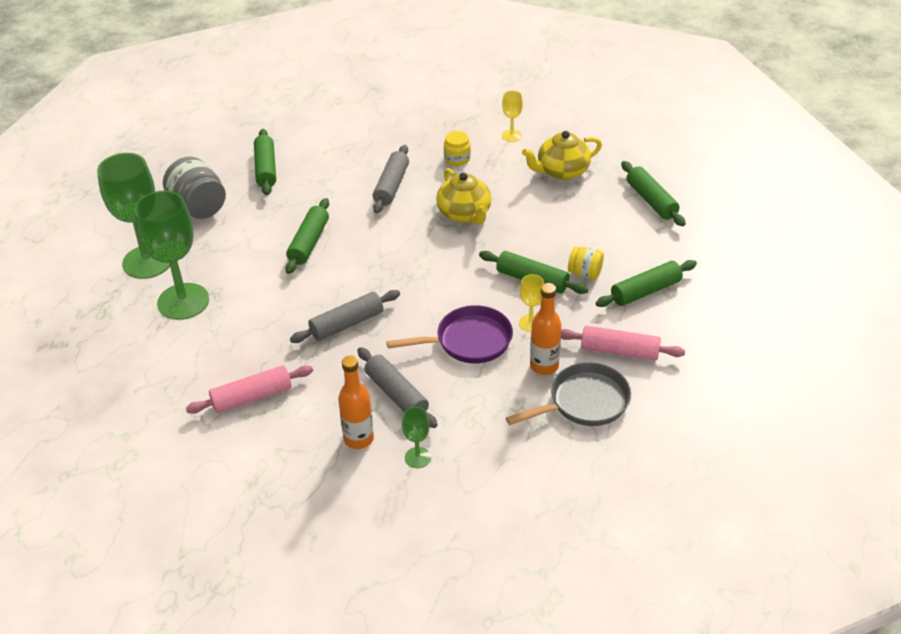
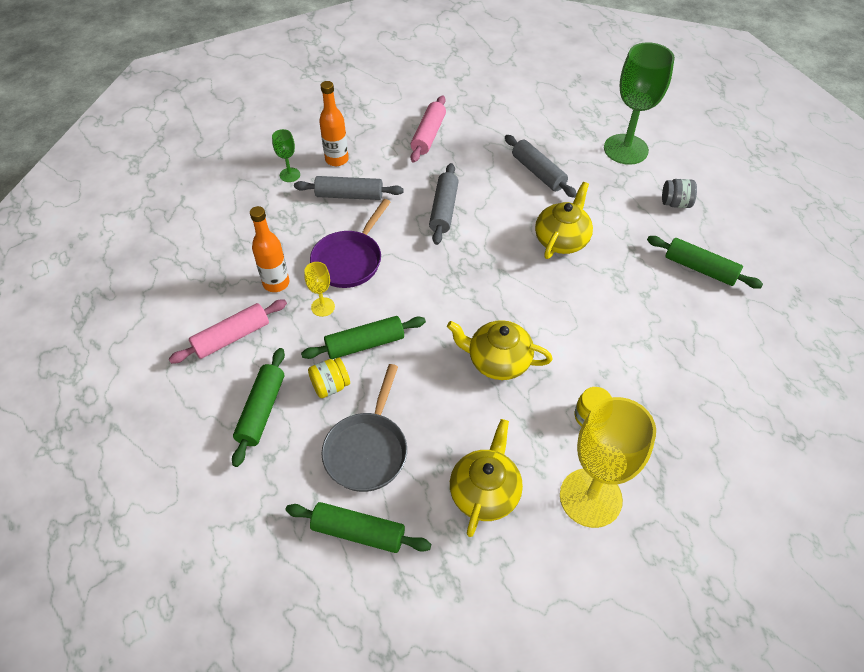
camera: 130 degrees right, 10 degrees up
(183, 301) = (559, 147): green goblet -> none
(198, 207) = (675, 203): grey jar -> grey jar, size x0.57
(309, 243) = (562, 240): green rolling pin -> yellow teapot
(391, 186) = (592, 337): grey rolling pin -> grey rolling pin (538, 172)
(511, 136) = (590, 497): yellow goblet -> yellow goblet, size x2.21
(584, 402) = (220, 280): grey pan -> grey pan (367, 450)

